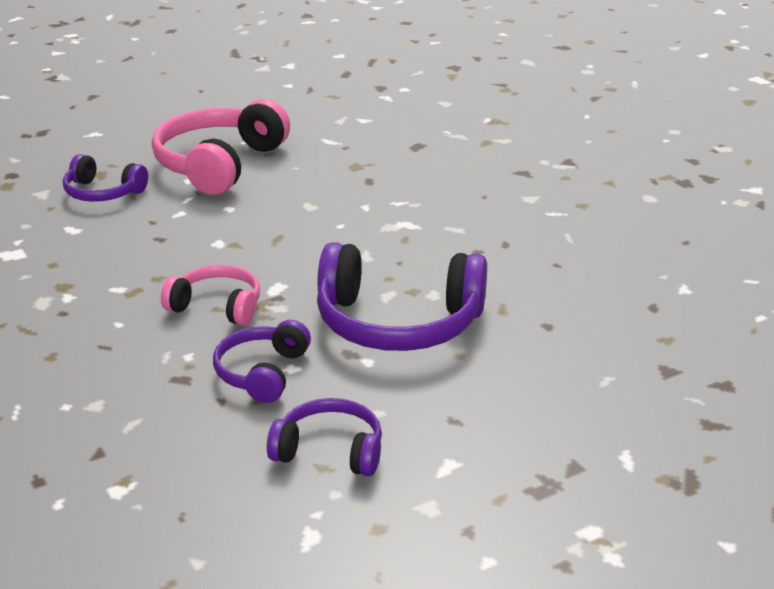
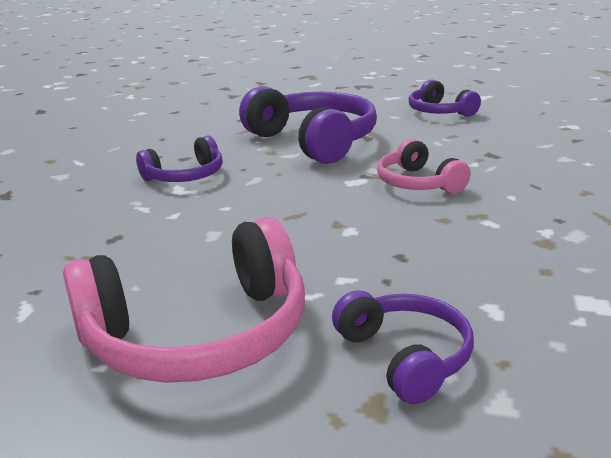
camera: 135 degrees left, 5 degrees down
(262, 373) = (434, 143): purple headphones -> purple headphones (185, 176)

